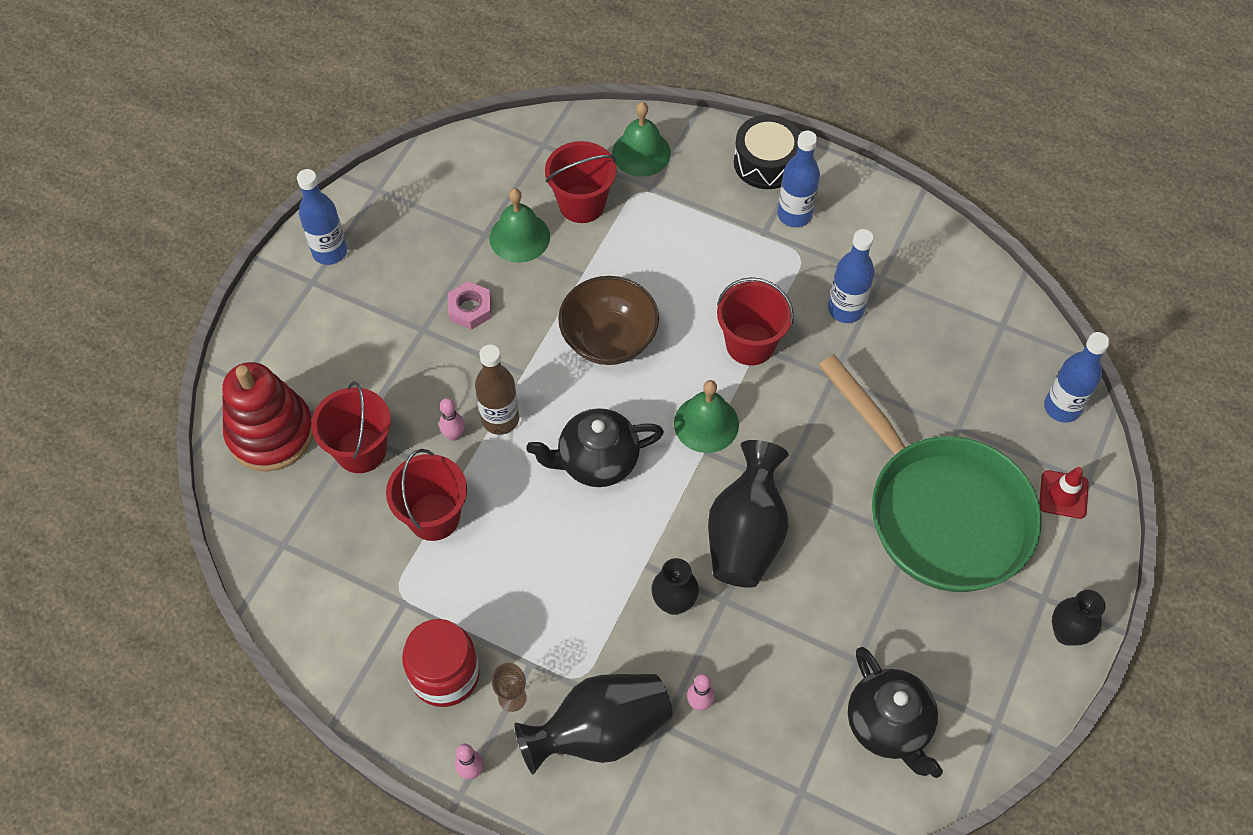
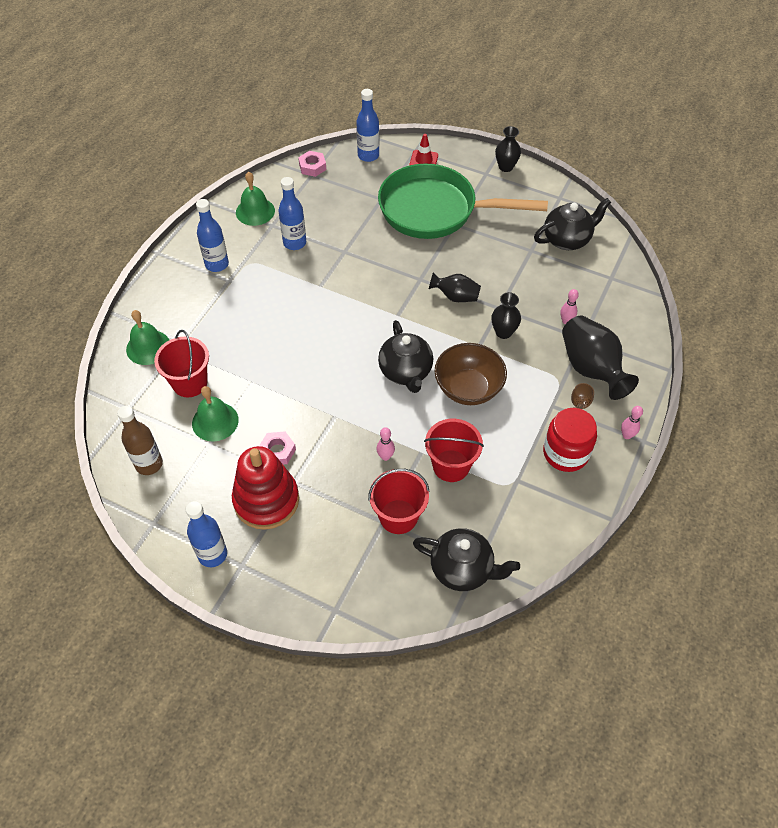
camera: 90 degrees left, 5 degrees down
(271, 433) = (383, 582): red stacking toy -> red stacking toy (266, 500)
(277, 525) = (462, 569): none -> black teapot
(500, 419) = (373, 428): brown bottle -> brown bottle (149, 464)
(609, 339) = (309, 366): brown bowl -> brown bowl (468, 388)
(706, 423) = (377, 314): green bell -> green bell (255, 211)
(745, 535) = (455, 297): black vase -> black vase, size x0.58
(750, 344) = (318, 290): red bucket -> none
(766, 162) = (170, 277): black drum -> none
(939, 510) = (435, 210): green pan -> green pan turned 135 degrees counterclockwise
(1021, 326) = (312, 167): none -> pink nut

